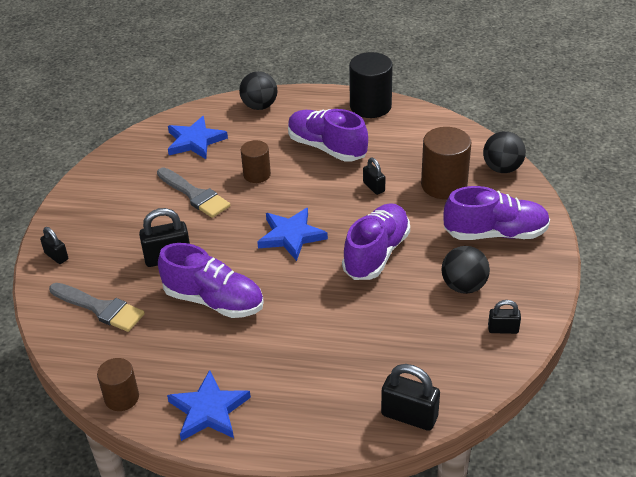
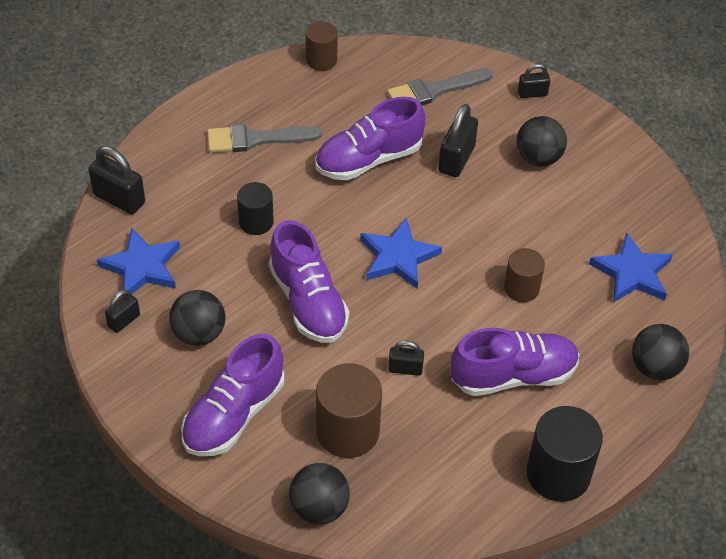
camera: 125 degrees right, 10 degrees up
(127, 221) = (538, 158): none -> black ball
(194, 195) = (533, 223): grey brush -> grey brush (256, 139)
(209, 410) = (256, 97): blue star -> blue star (142, 267)
(340, 321) = (256, 222): none -> black cylinder
(409, 416) = (119, 199): black padlock -> black padlock turned 60 degrees clockwise

